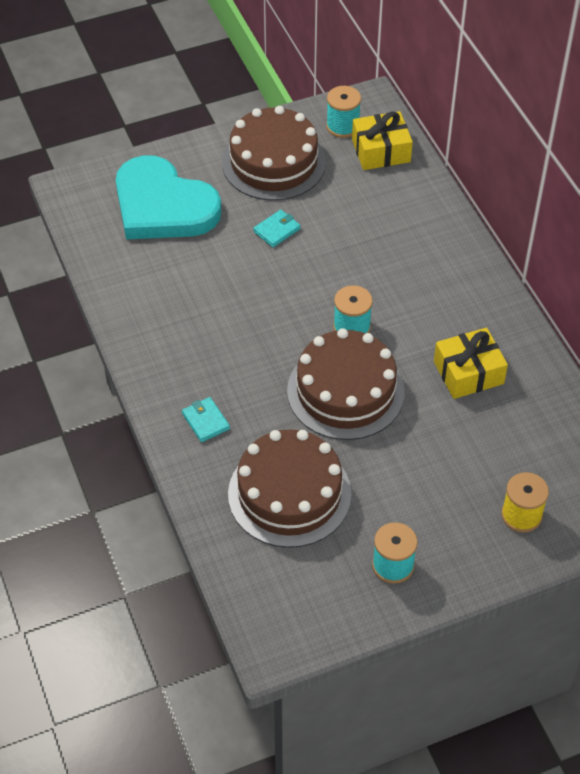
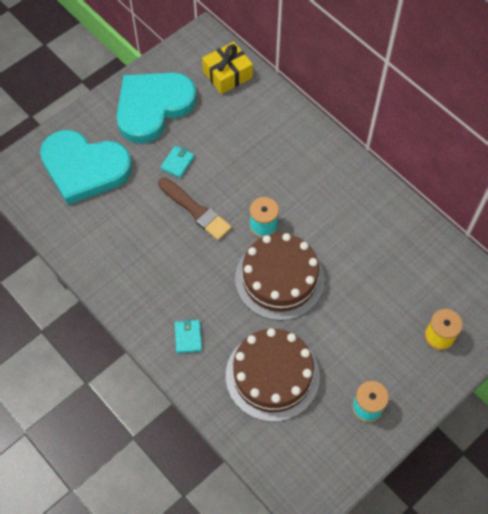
camera: 20 degrees left, 10 degrees up
(205, 421) = (188, 337): turquoise wallet -> turquoise wallet turned 45 degrees clockwise
(273, 162) = (153, 107): brown cake -> turquoise heart
(276, 288) = (196, 210): none -> brown brush
(343, 126) = (192, 62): turquoise spool -> none
(468, 372) = (359, 235): yellow gift -> none

